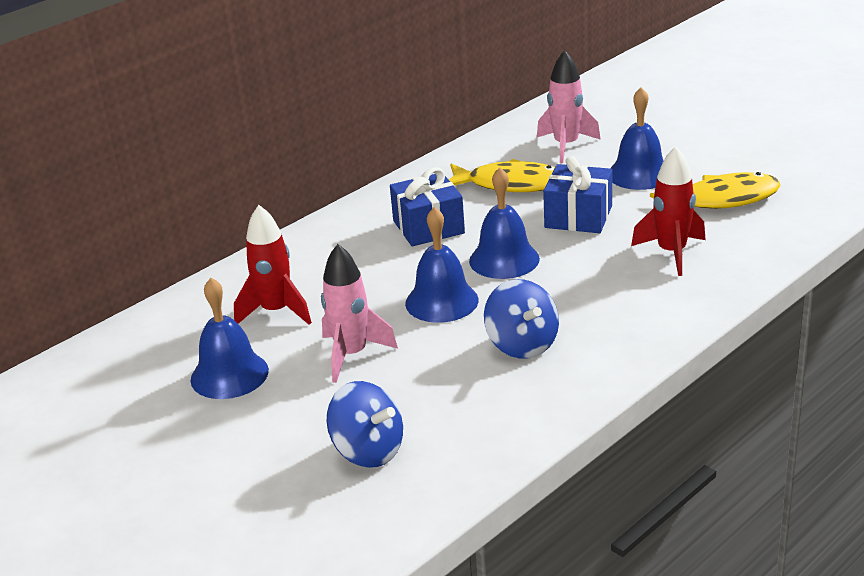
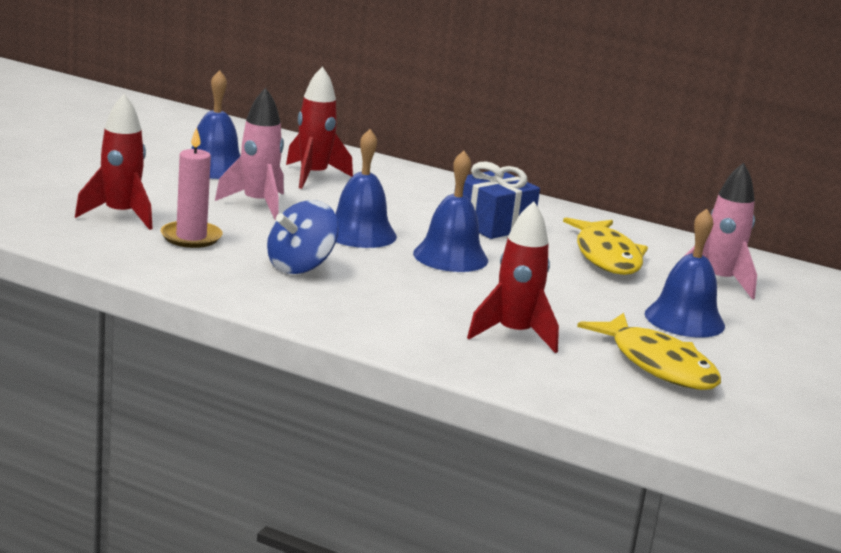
camera: 65 degrees right, 10 degrees down
(368, 451) = (120, 215): blue spinning top -> red rocket
(439, 406) = (191, 237): none -> pink candle
(578, 217) = (561, 289): blue gift -> none

